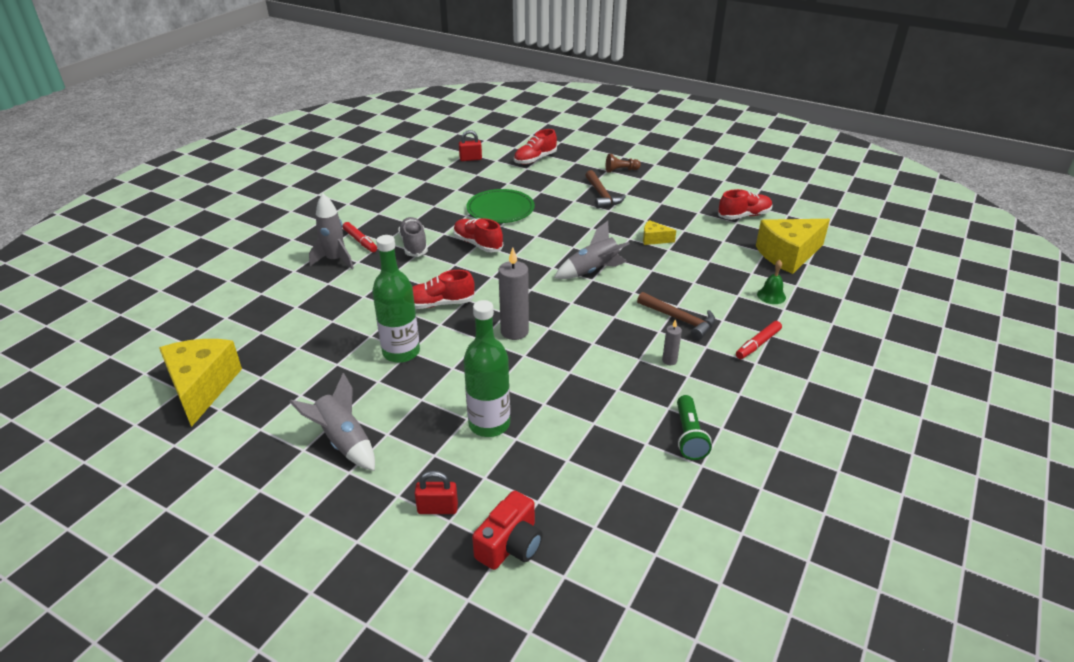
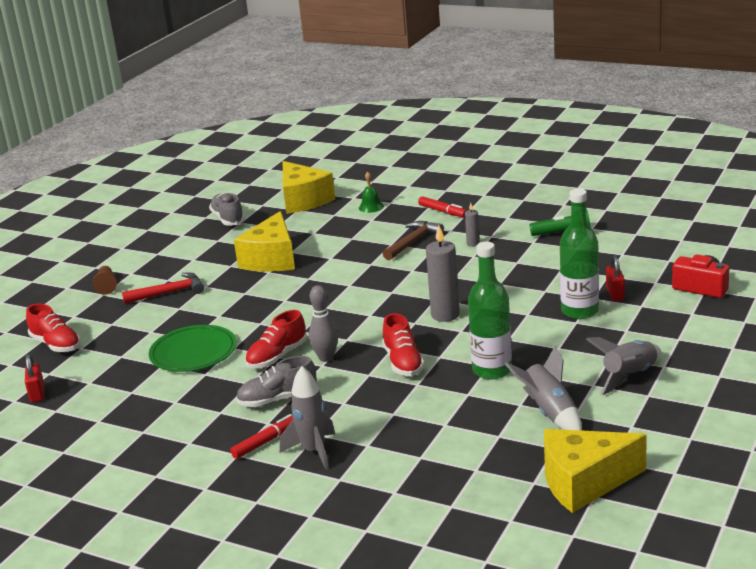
camera: 90 degrees left, 10 degrees down
(437, 508) = (683, 319): red padlock -> red padlock (615, 294)
(465, 266) = (326, 358): none -> grey bowling pin
(592, 271) = (333, 286): grey rocket -> grey rocket (550, 413)
(602, 195) = (169, 293): brown hammer -> red hammer
(654, 239) = (272, 259): yellow cheese -> yellow cheese, size x2.13
(744, 216) = (228, 219): red shoe -> grey shoe

